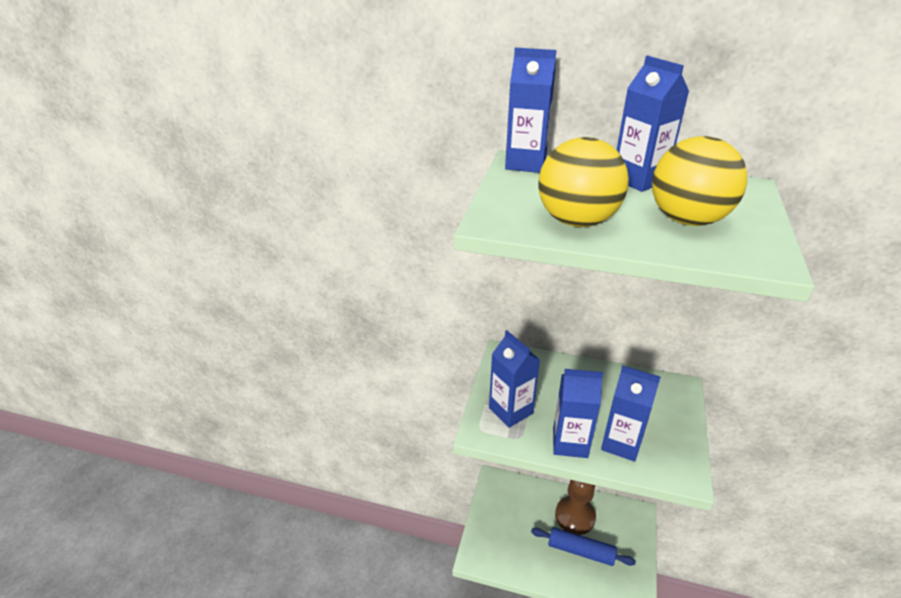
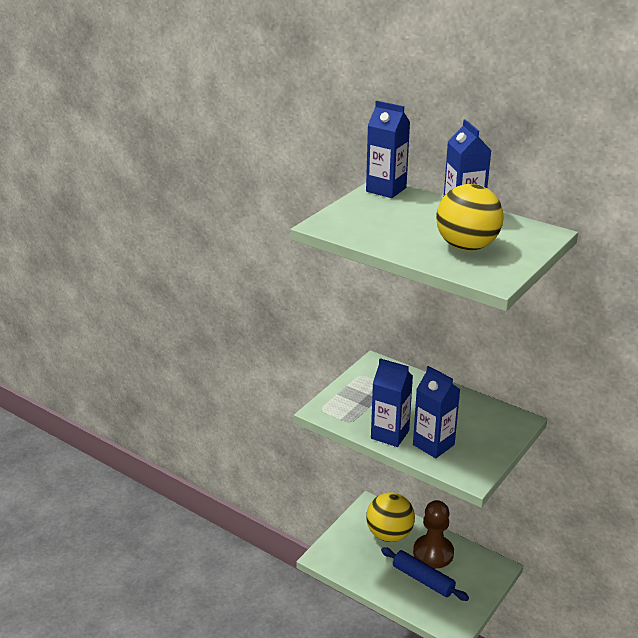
camera: 20 degrees right, 5 degrees down
(510, 411) = (355, 403): blue carton -> none
(576, 221) = (383, 234): yellow ball -> yellow ball (389, 534)

